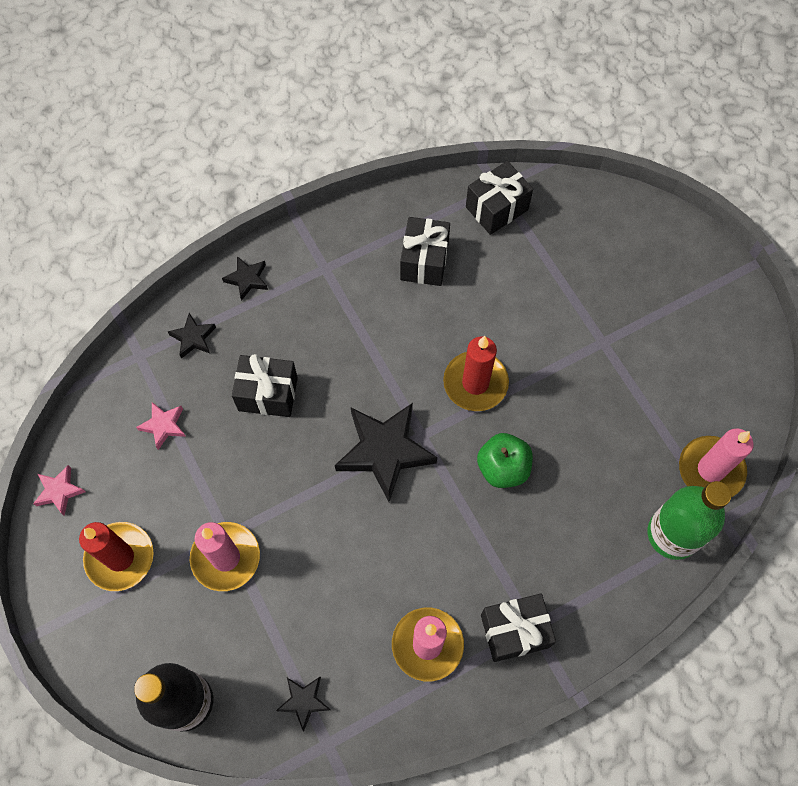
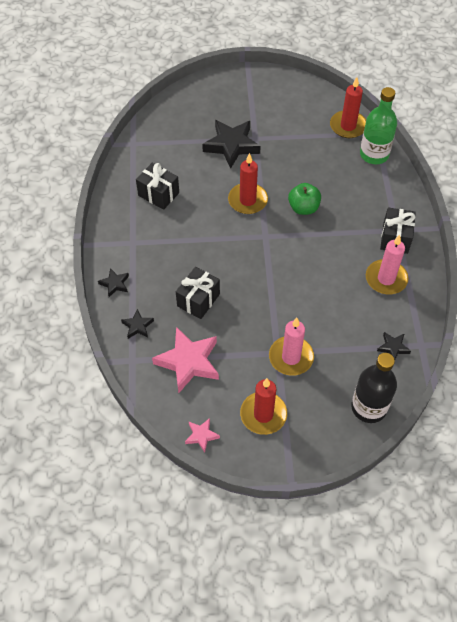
camera: 65 degrees left, 10 degrees down
(163, 426) = (188, 362): pink star -> pink star, size x2.05
(385, 451) = (266, 256): black star -> black star (231, 145)
(496, 208) = (146, 149): black gift -> none
(710, 469) = (348, 126): pink candle -> red candle

